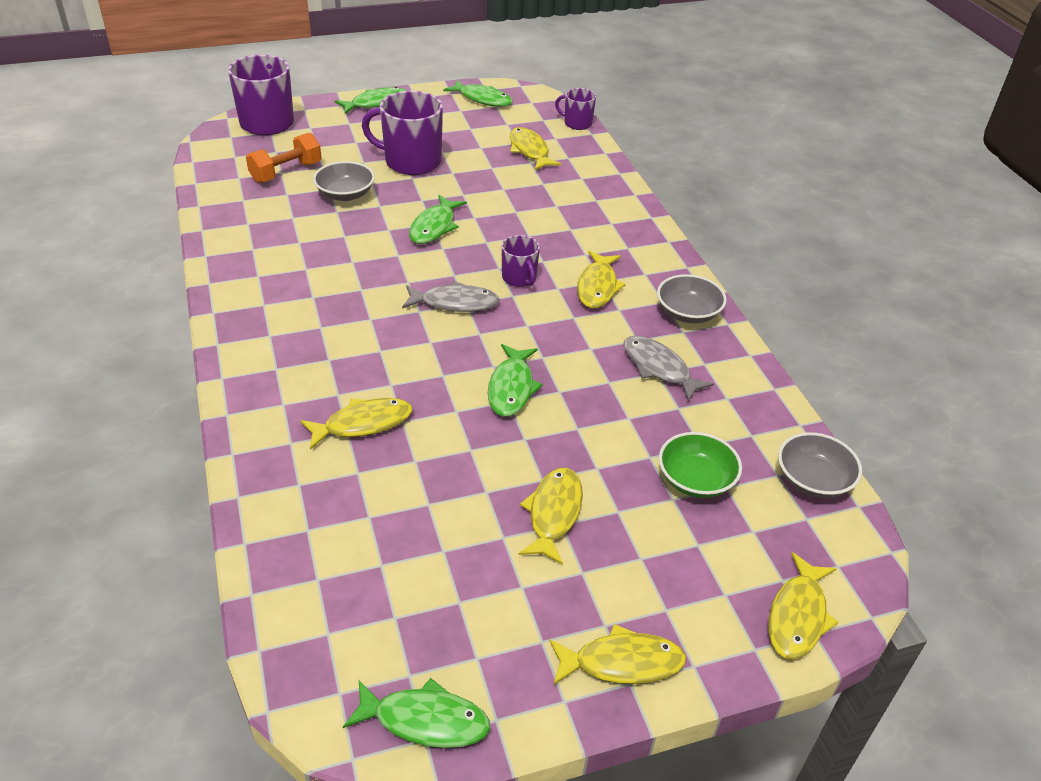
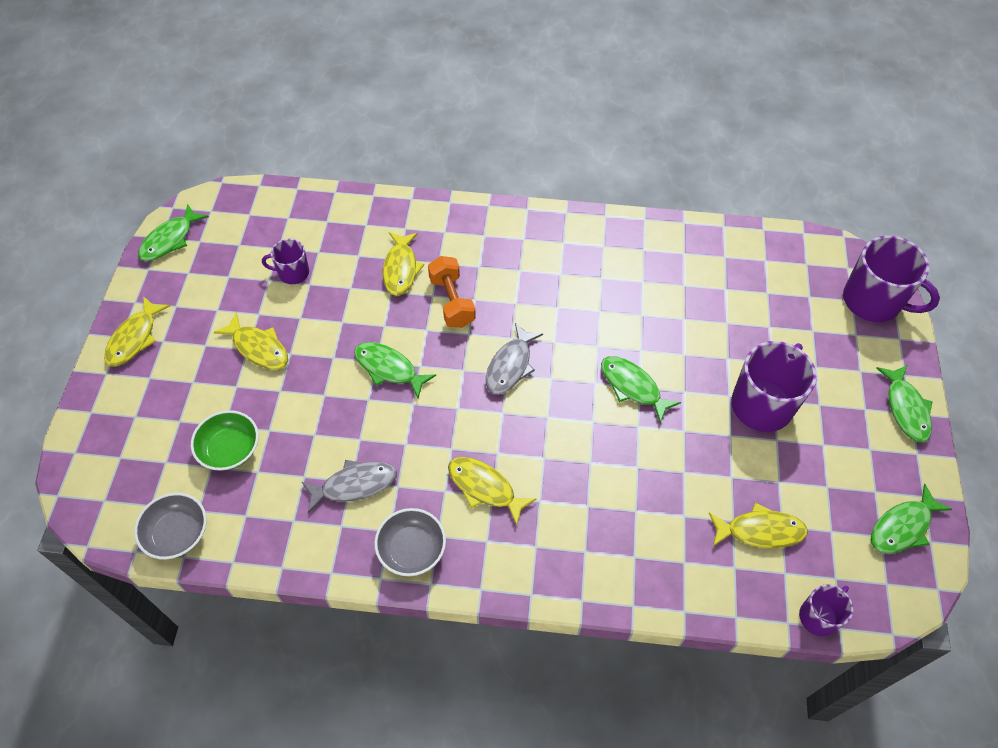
camera: 115 degrees right, 15 degrees up
(286, 172) = (766, 296): orange dumbbell -> orange dumbbell (452, 301)
(345, 194) = (712, 332): grey bowl -> none
(519, 278) = (525, 427): purple mug -> purple mug (293, 273)
(798, 616) = (91, 450): yellow fish -> none

